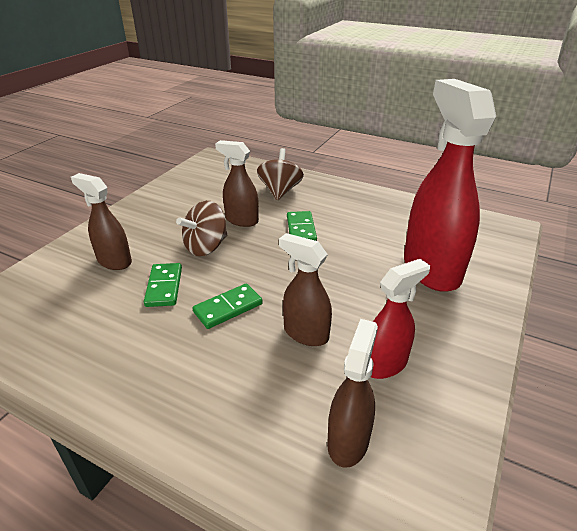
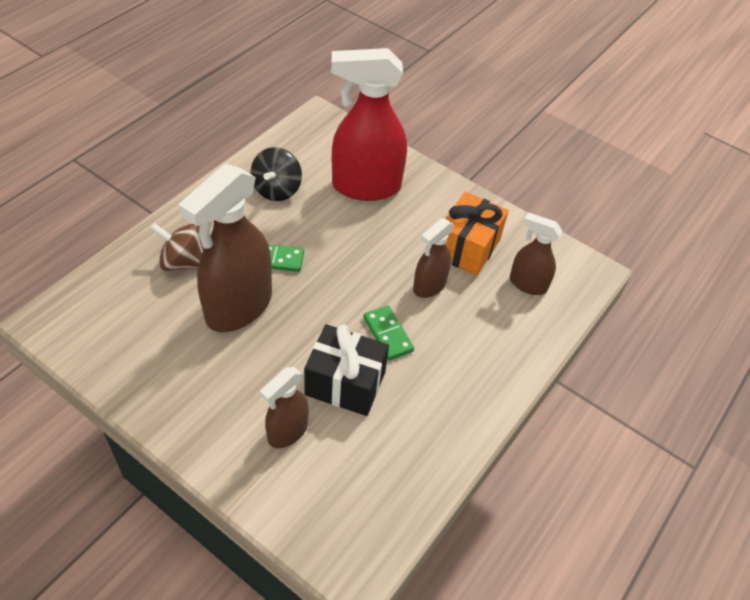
camera: 85 degrees left, 15 degrees up
(164, 287) = (345, 383): green domino -> black gift
(206, 247) = (284, 344): brown spinning top -> none
(241, 220) = (238, 307): brown spray bottle -> brown spray bottle, size x1.88
(385, 364) = (467, 248): red spray bottle -> orange gift
(386, 218) = (277, 189): none -> black spinning top

